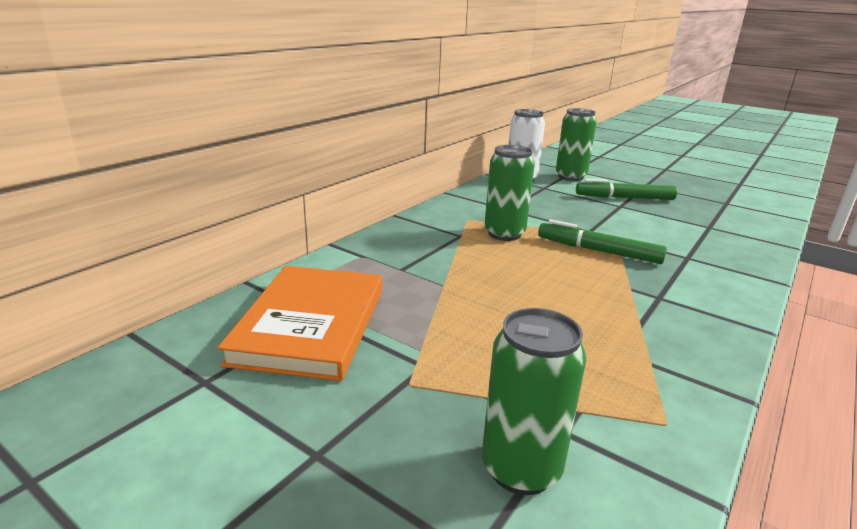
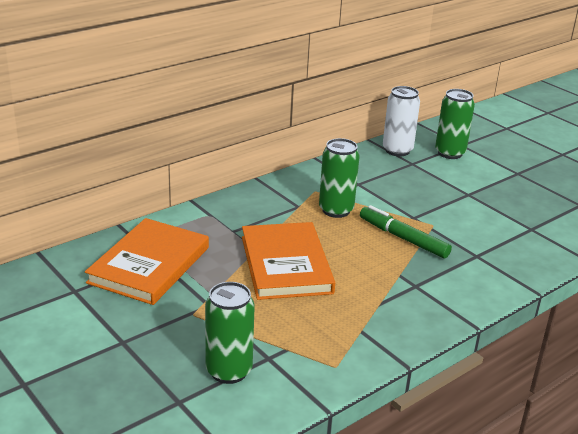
camera: 15 degrees right, 5 degrees up
(492, 297) = (286, 264): none -> orange book
(624, 198) = (480, 186): green marker -> none

